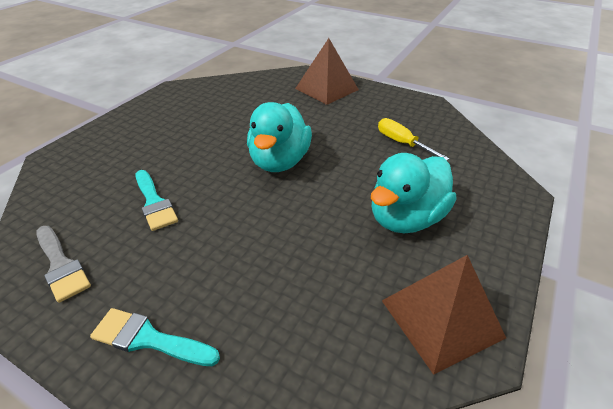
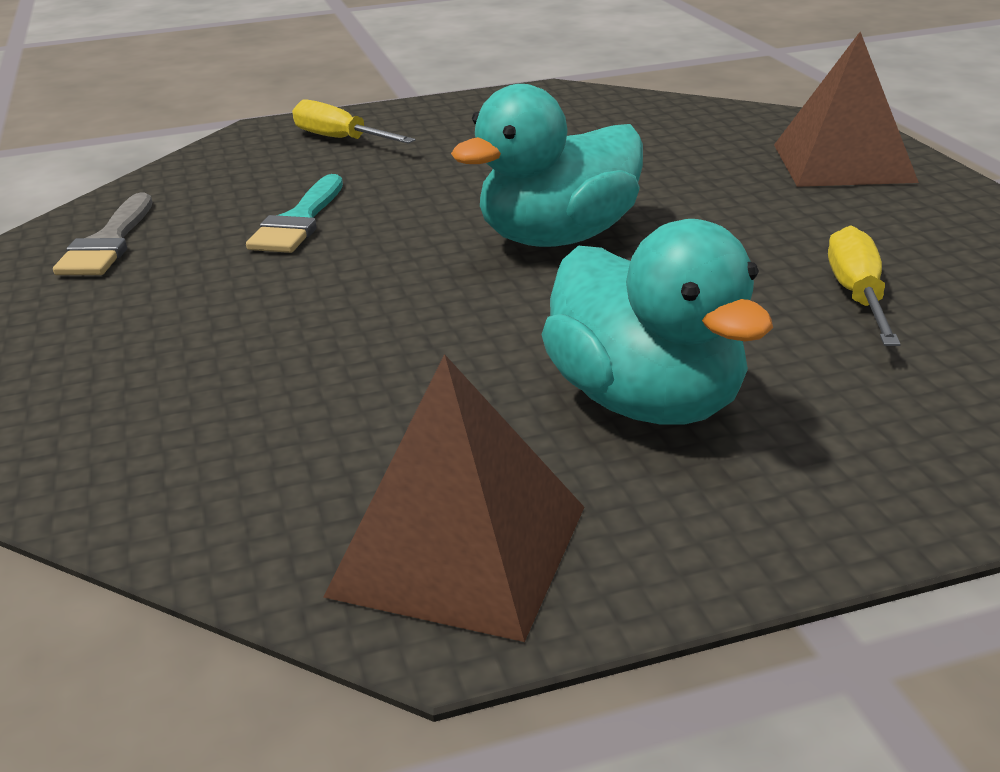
camera: 45 degrees right, 10 degrees down
(106, 148) = (340, 139): none -> yellow screwdriver
(148, 339) = (78, 353): turquoise brush -> none
(406, 218) = (647, 401): turquoise duck -> turquoise duck turned 120 degrees counterclockwise

